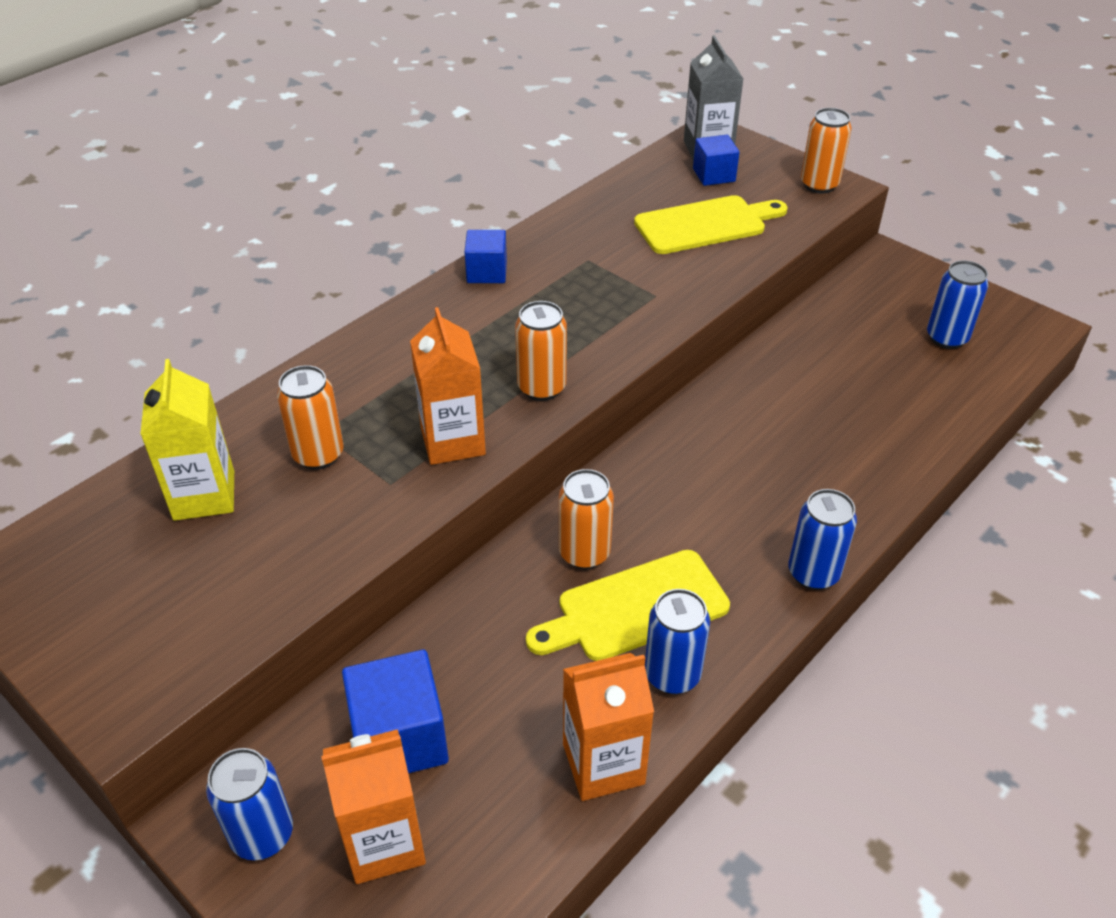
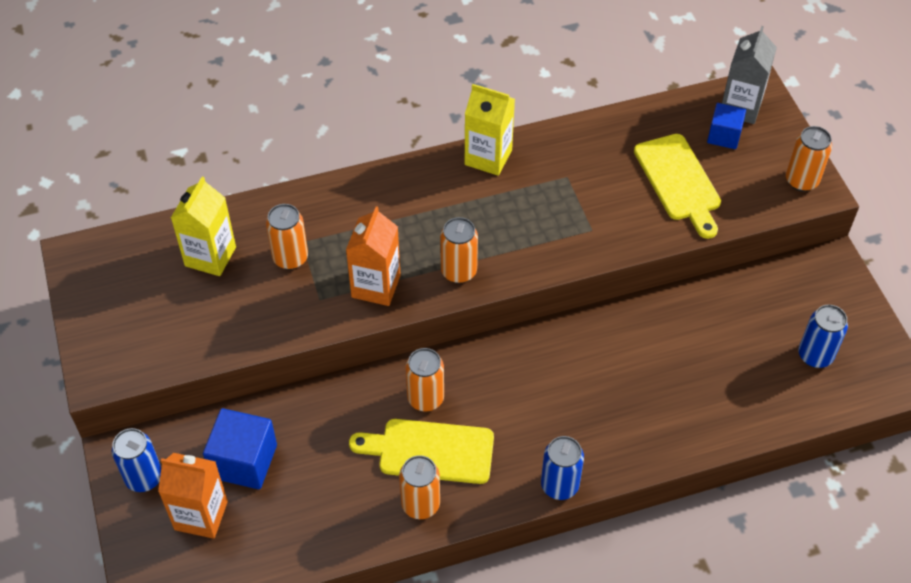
camera: 30 degrees right, 10 degrees up
(487, 272) = (488, 157): blue cube -> yellow carton
(603, 764) = (343, 535): orange carton -> none
(672, 675) = (420, 504): blue can -> orange can
(705, 224) = (679, 181): yellow cutting board -> yellow cutting board turned 60 degrees clockwise

